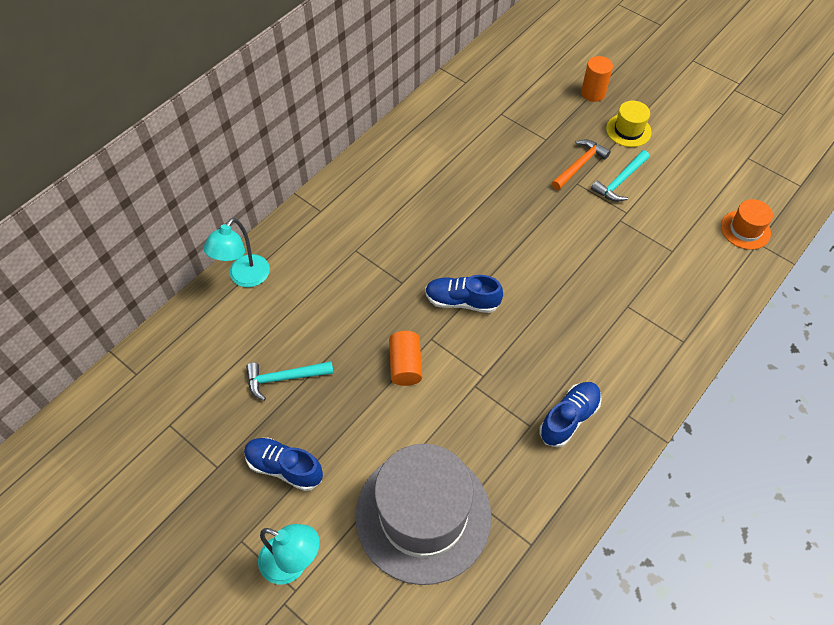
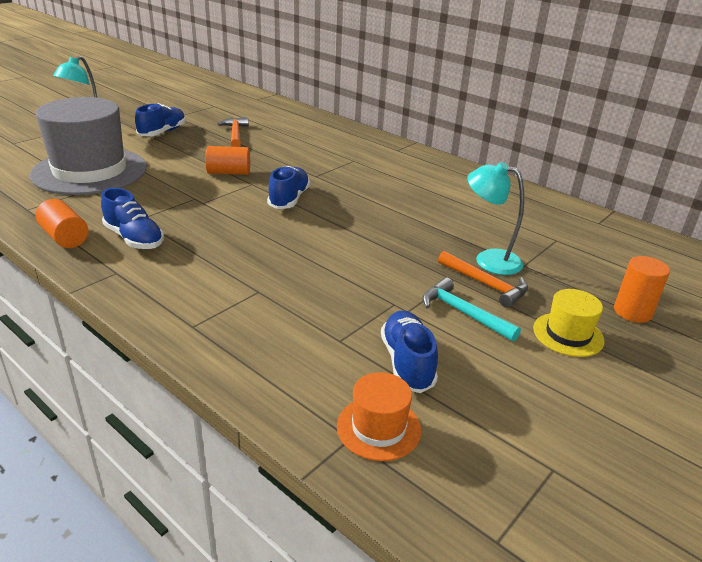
camera: 90 degrees right, 25 degrees down
(244, 278) = (329, 125): turquoise lamp -> turquoise lamp (489, 259)
(284, 378) = (235, 134): turquoise hammer -> orange hammer
(581, 481) = (65, 237): none -> orange cylinder
(683, 215) = (407, 363): none -> blue shoe

